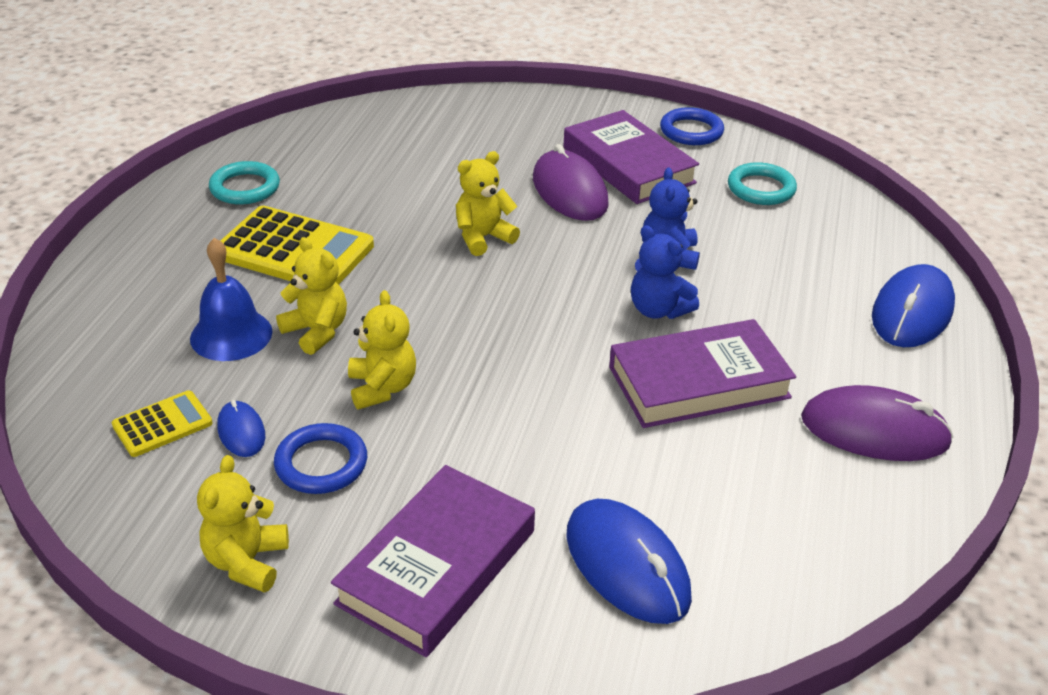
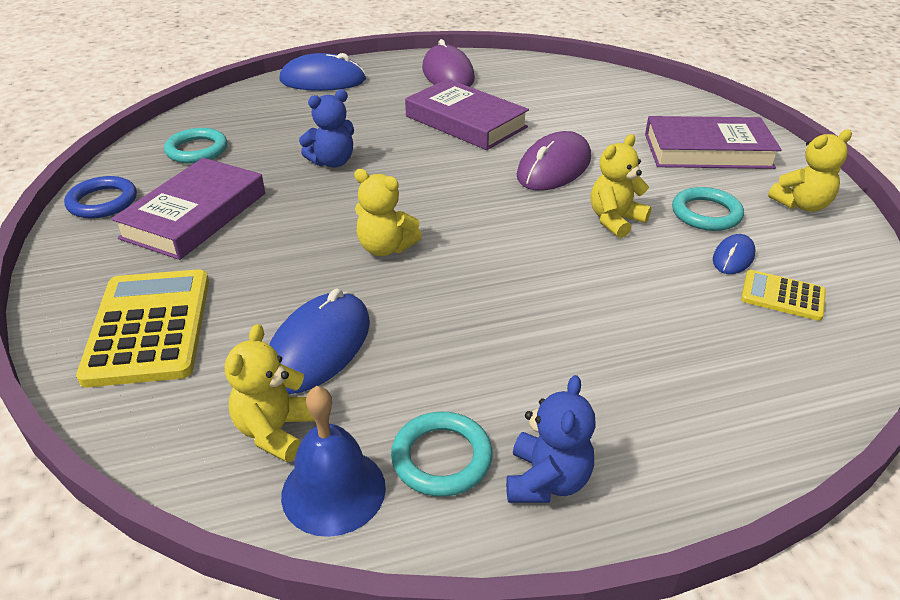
camera: 120 degrees left, 0 degrees up
(231, 335) = (661, 319): blue bell -> blue bell (333, 490)
(294, 250) = (515, 347): yellow calculator -> yellow calculator (149, 327)
(316, 331) = (600, 276): yellow teddy bear -> yellow teddy bear (275, 431)
(321, 463) = (706, 213): blue ring -> turquoise ring
(569, 191) = (267, 230): purple mouse -> purple mouse (554, 167)
(627, 565) = (627, 108): blue mouse -> blue mouse (319, 347)
(658, 310) = (406, 150): blue teddy bear -> blue teddy bear (547, 481)

